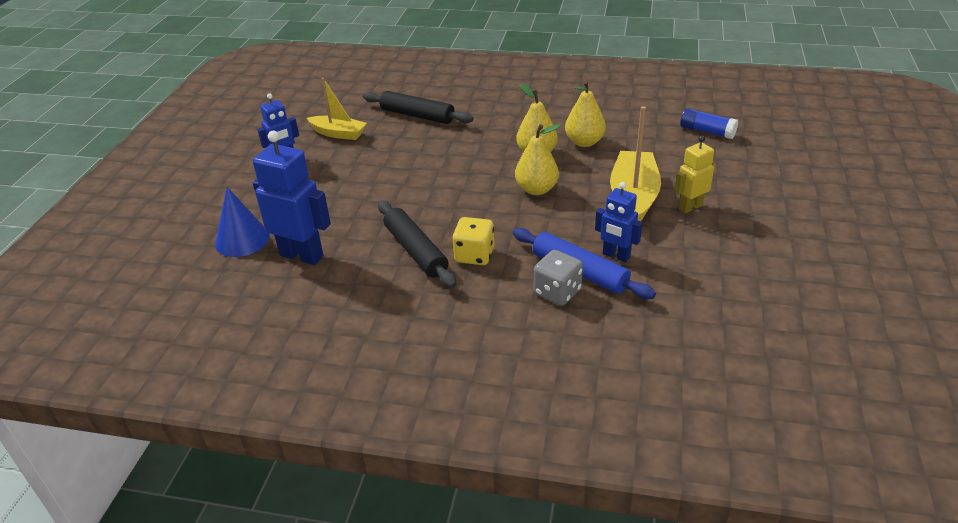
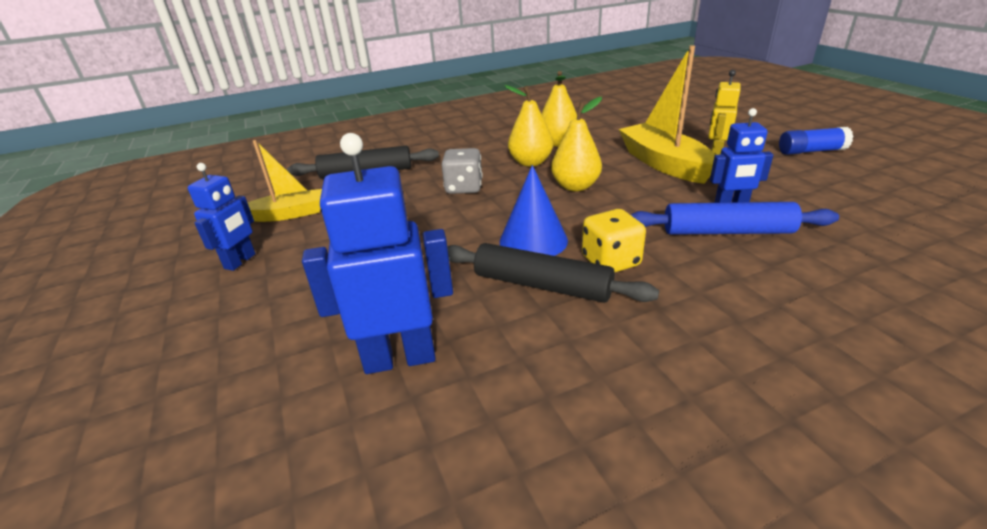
camera: 35 degrees left, 5 degrees down
(242, 240) = (276, 381): blue cone -> blue cone (533, 240)
(557, 292) = (742, 257): grey dice -> grey dice (464, 188)
(707, 131) = (636, 111): blue glue stick -> blue glue stick (811, 151)

